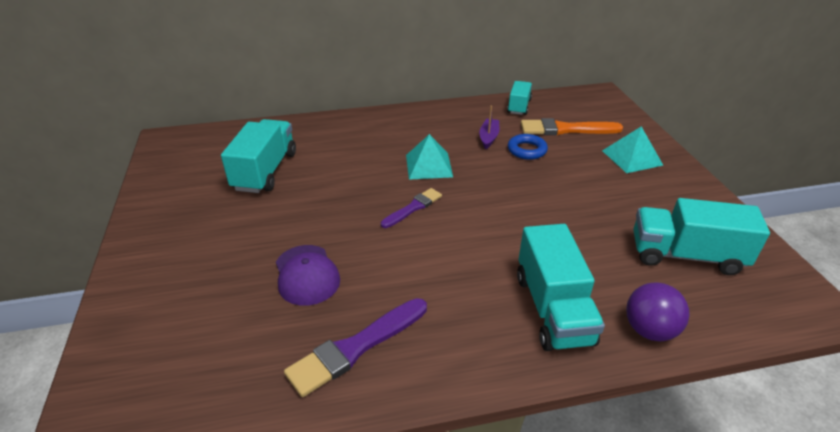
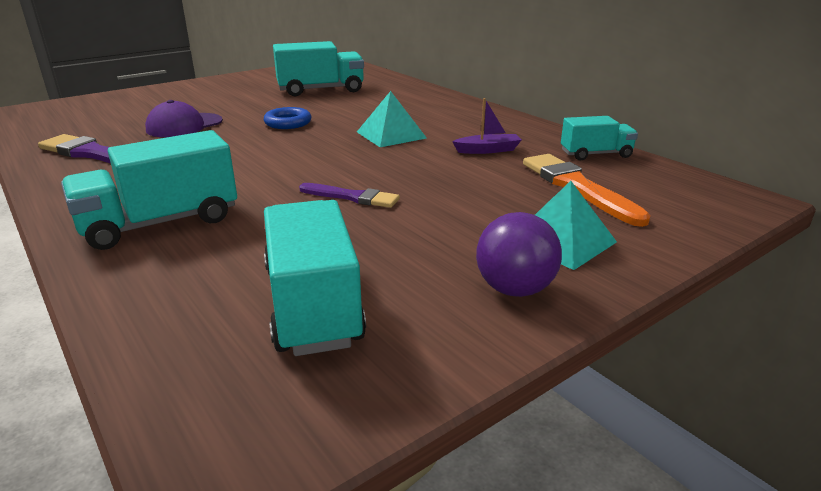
camera: 65 degrees right, 10 degrees down
(413, 208) = (306, 141): purple brush -> purple brush (352, 197)
(527, 150) = (485, 172): blue ring -> blue ring (288, 123)
(649, 330) = (130, 285): purple ball -> purple ball (514, 289)

